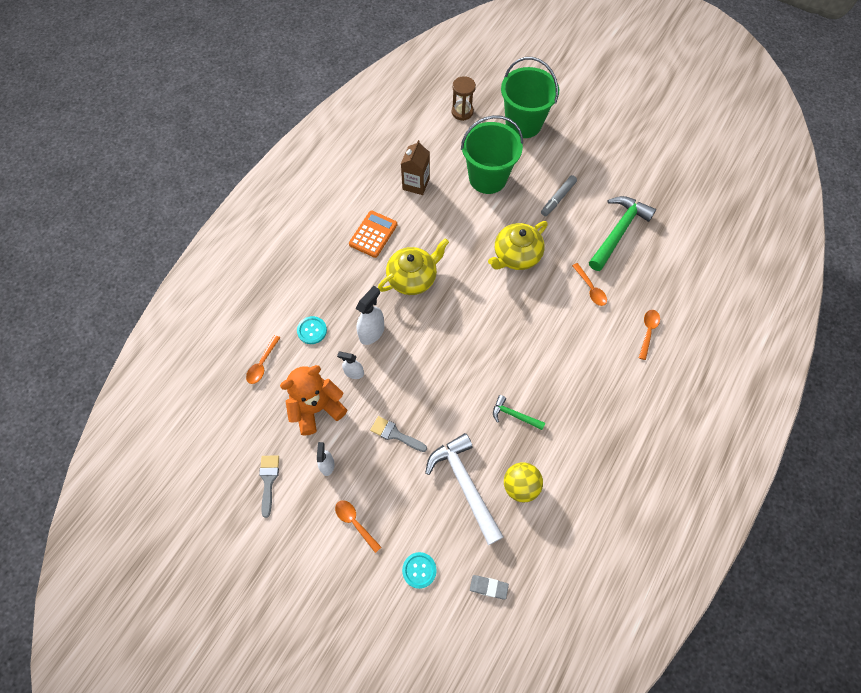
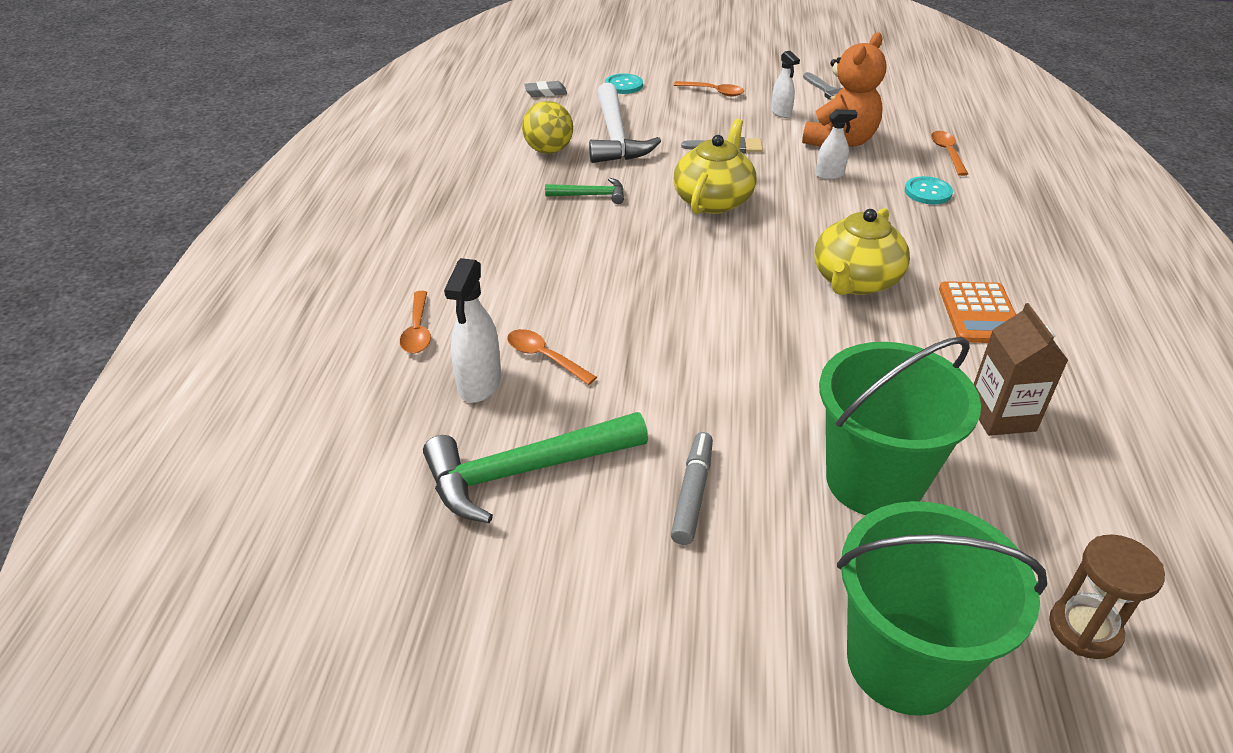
camera: 155 degrees right, 25 degrees down
(372, 332) = (848, 212): white spray bottle -> white spray bottle (479, 384)
(465, 484) = (615, 136): white hammer -> white hammer turned 45 degrees clockwise
(516, 255) = (710, 363): yellow teapot -> yellow teapot (713, 200)
(618, 232) = (525, 471): green hammer -> green hammer turned 60 degrees clockwise

